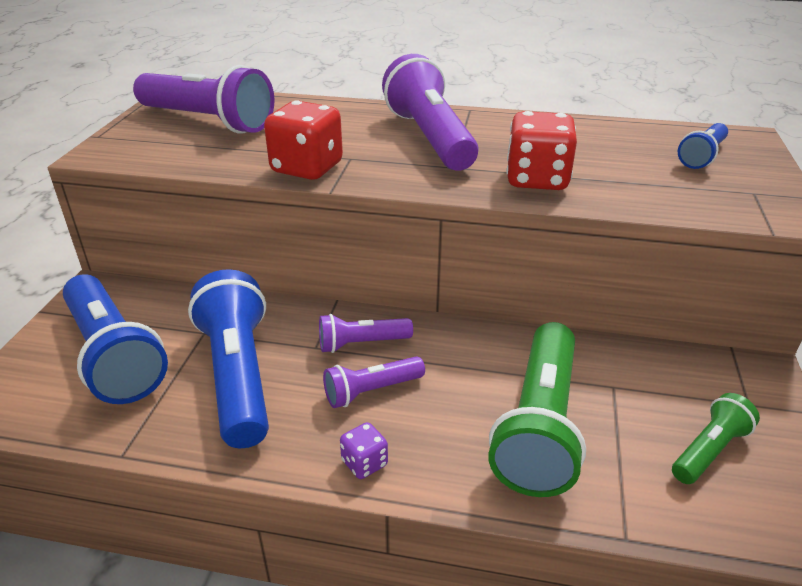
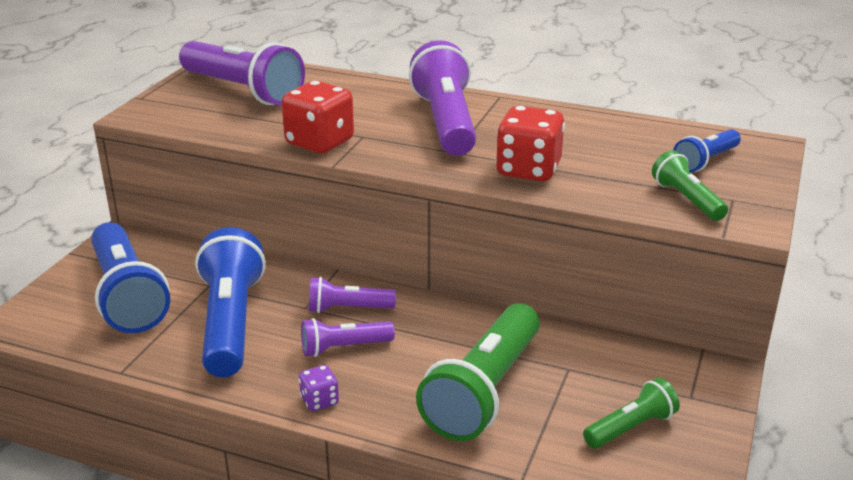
camera: 10 degrees right, 5 degrees down
(711, 197) = (687, 200): none -> green flashlight

